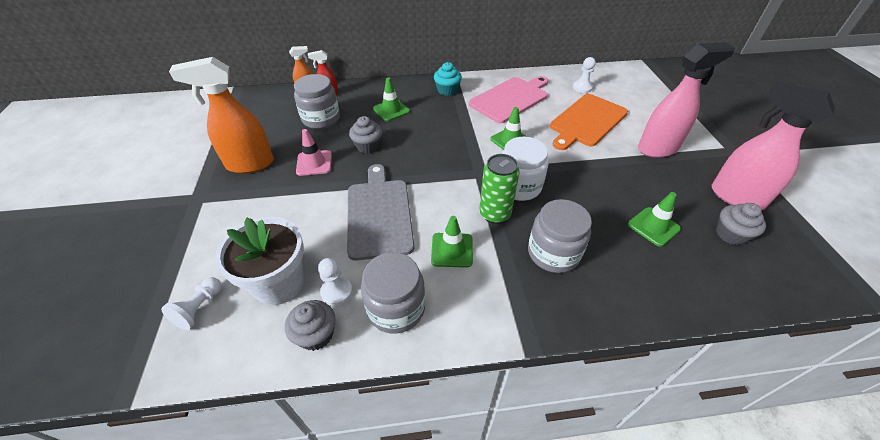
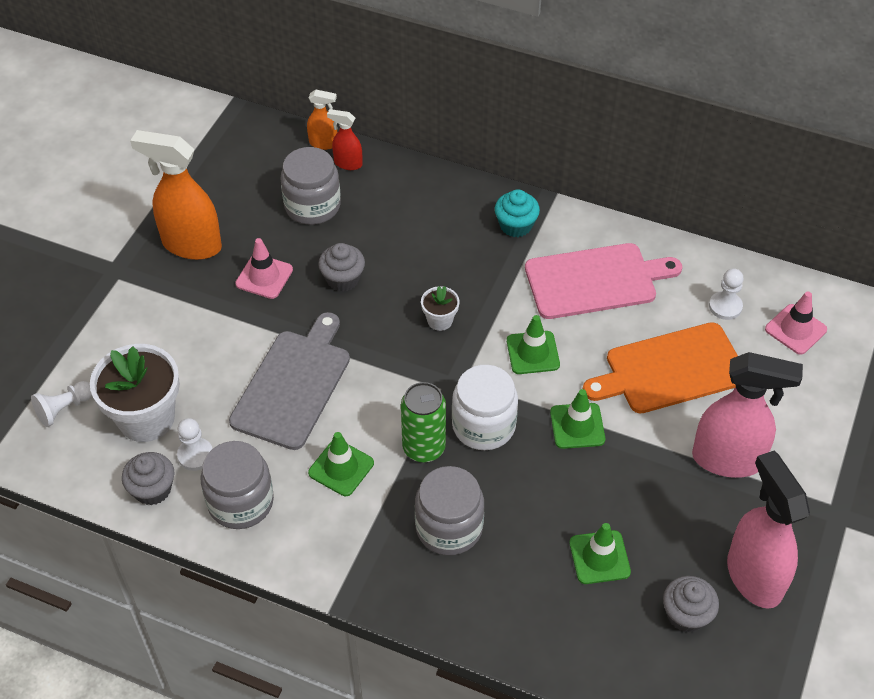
camera: 30 degrees right, 5 degrees up
(391, 110) = (412, 230): green traffic cone -> green traffic cone (577, 426)
(444, 145) = (440, 320): none -> white flower pot
(622, 85) = (795, 329): none -> pink traffic cone

